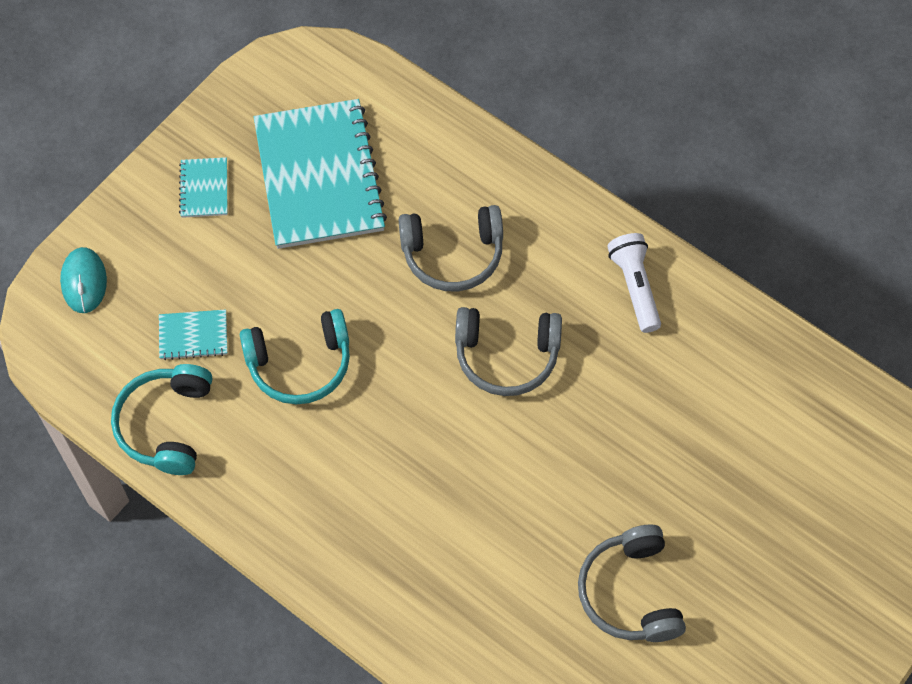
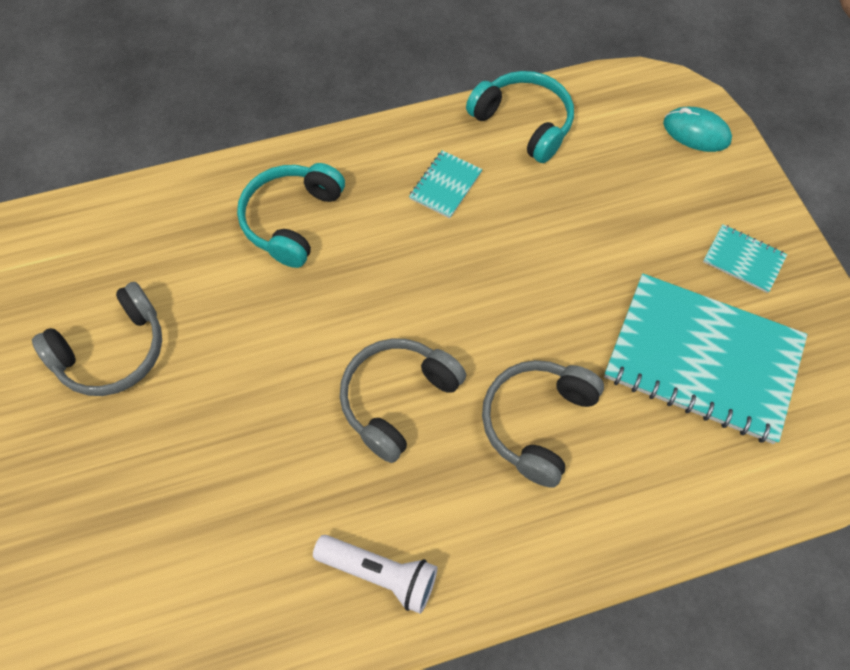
camera: 125 degrees right, 0 degrees up
(193, 335) = (592, 178): turquoise notebook -> turquoise notebook (445, 185)
(300, 364) = (511, 236): turquoise headphones -> turquoise headphones (292, 220)
(630, 592) = (113, 351): grey headphones -> grey headphones turned 120 degrees clockwise

